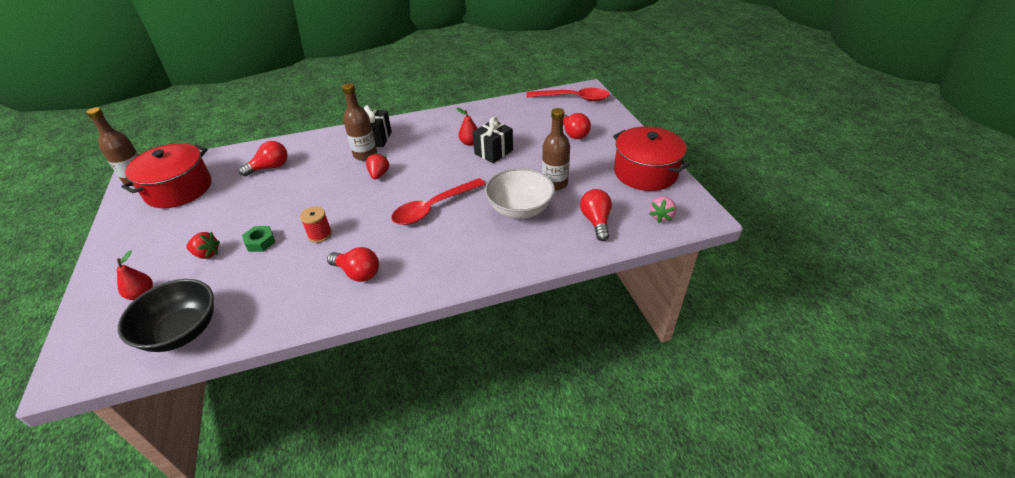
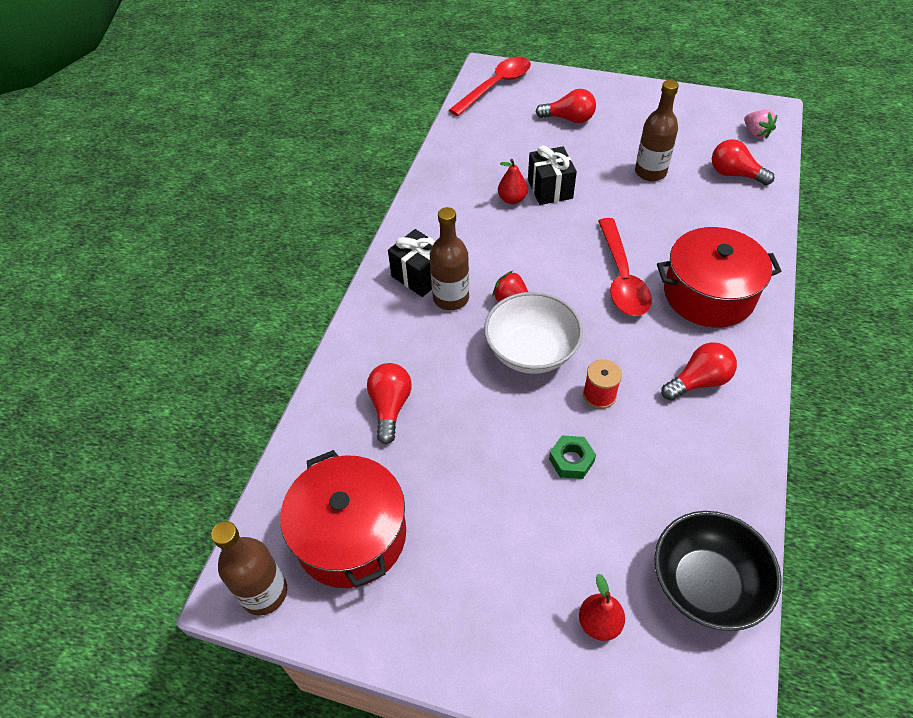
camera: 55 degrees left, 10 degrees up
(207, 254) = (556, 527): red strawberry -> none
(520, 209) = (675, 214): white bowl -> white bowl (531, 351)
(645, 172) = (681, 108): red pot -> red pot (708, 294)

